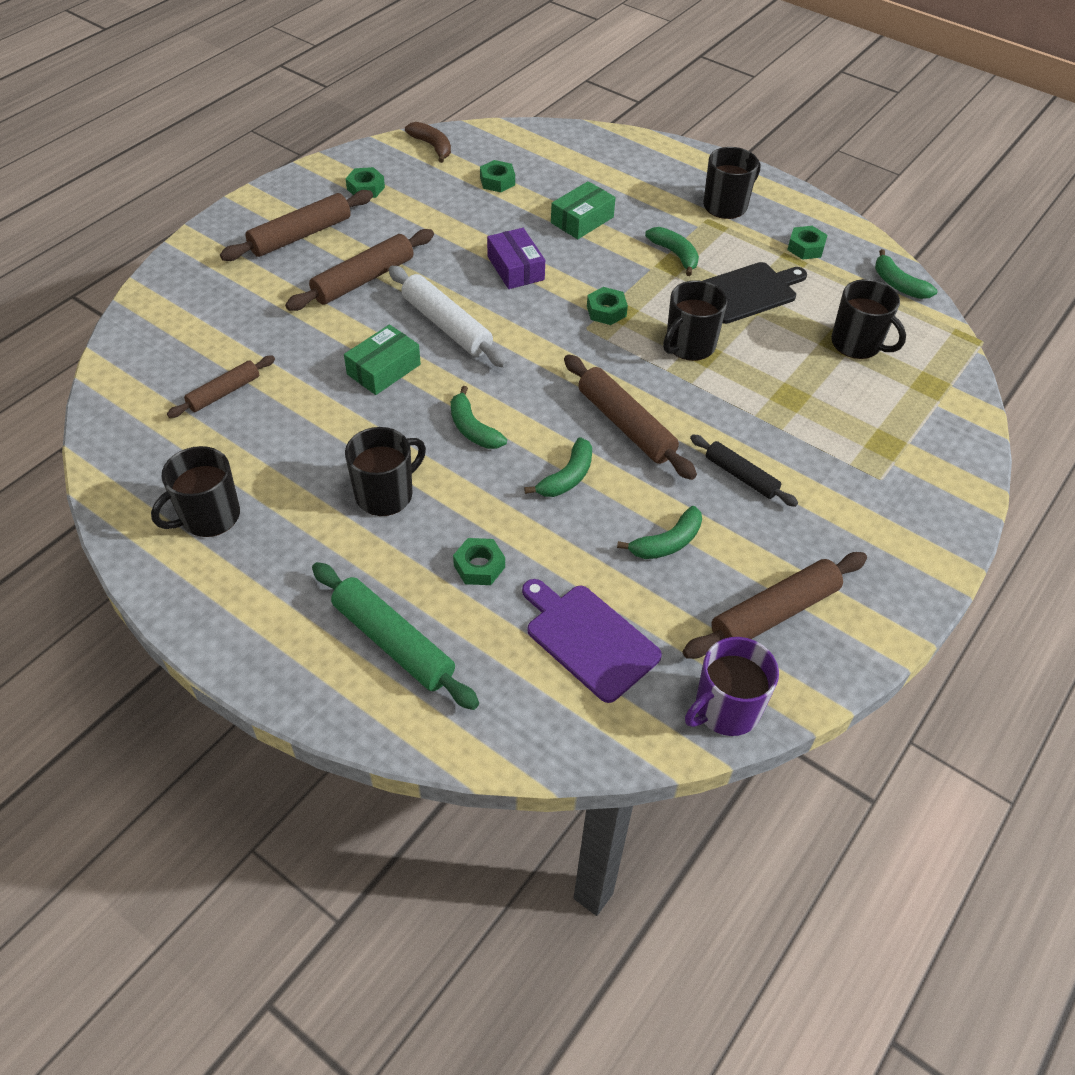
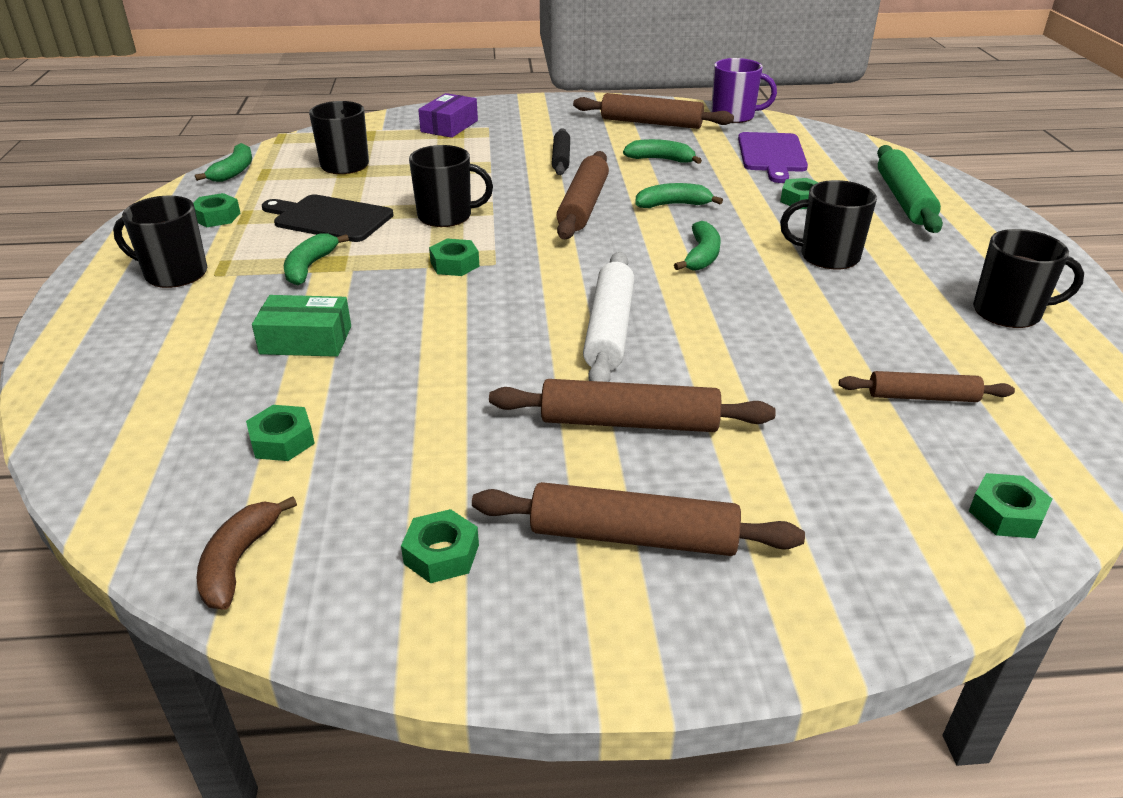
camera: 130 degrees left, 15 degrees down
(140, 343) = (1006, 514): none -> green nut
(383, 369) = (723, 329): green box -> none
(515, 268) = (457, 337): purple box -> purple box (449, 126)

